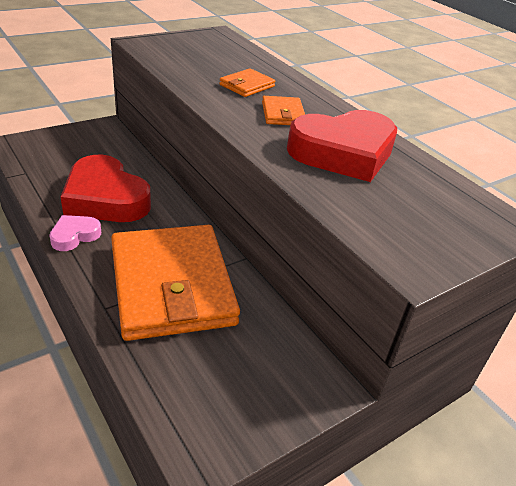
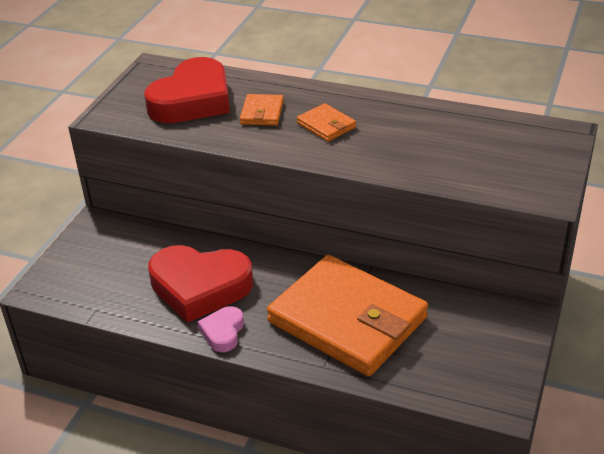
camera: 30 degrees left, 0 degrees up
(343, 153) = (410, 136): red heart -> red heart (192, 100)

